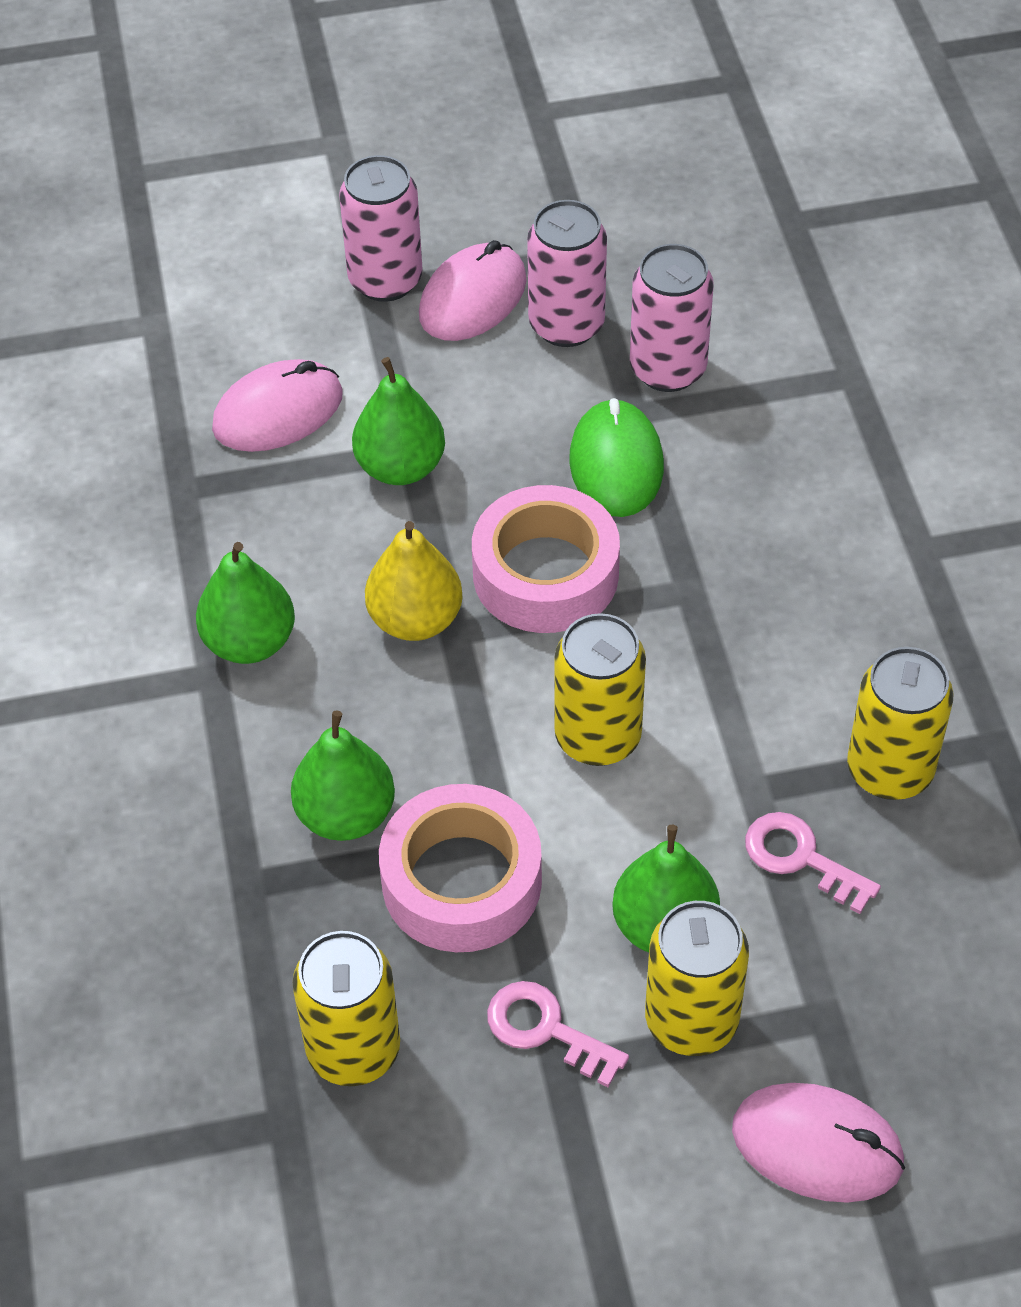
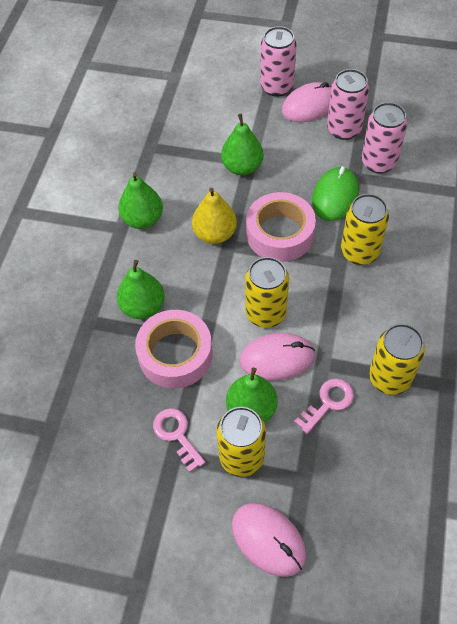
camera: 25 degrees right, 5 degrees up
(278, 412) = (204, 127): pink mouse -> pink mouse (277, 358)
(353, 1049) = (93, 410): yellow can -> yellow can (359, 252)
(801, 858) = (328, 403): pink key -> pink key turned 75 degrees clockwise

